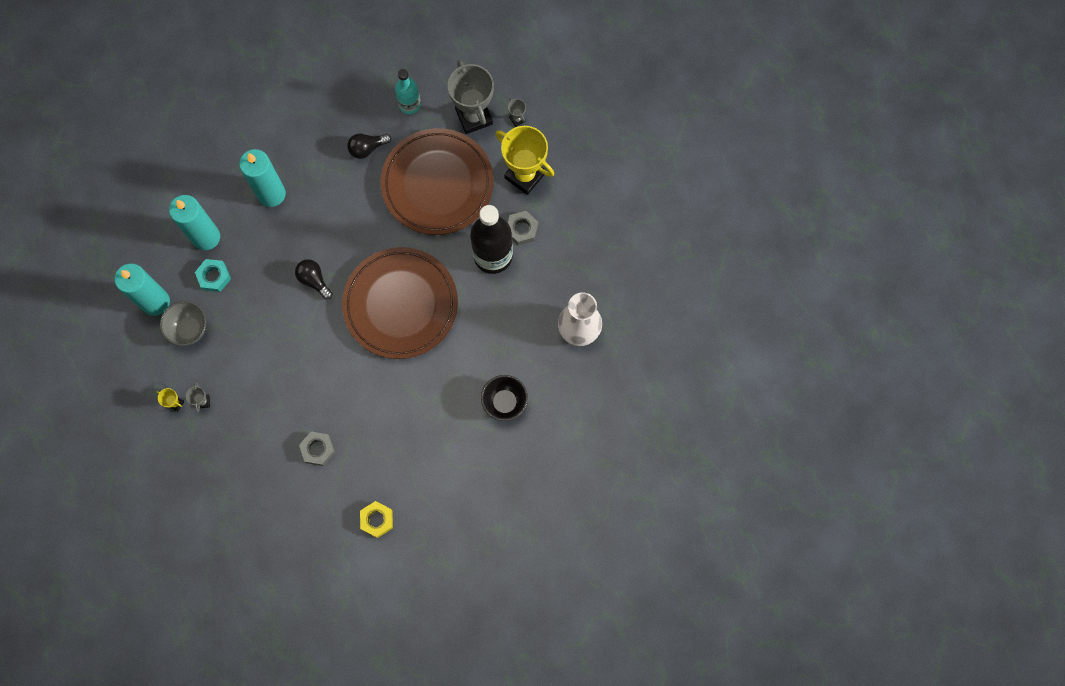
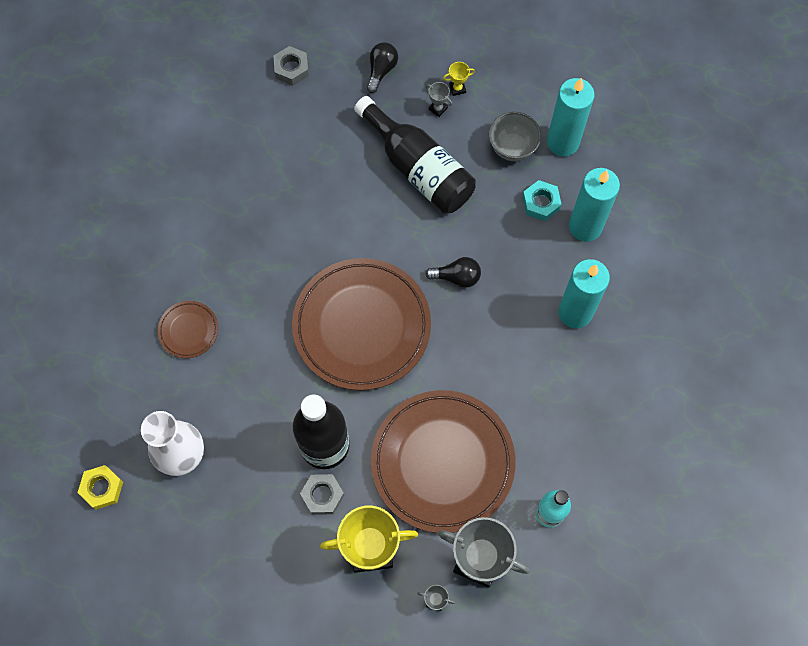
camera: 135 degrees right, 5 degrees down
(260, 372) = (418, 168): none -> black bottle
(318, 449) = (308, 156): grey nut -> grey nut (291, 68)
(367, 148) = (540, 433): black light bulb -> black light bulb (381, 70)
(377, 520) = (206, 150): yellow nut -> yellow nut (102, 488)
(504, 402) = (188, 330): black bowl -> brown plate

